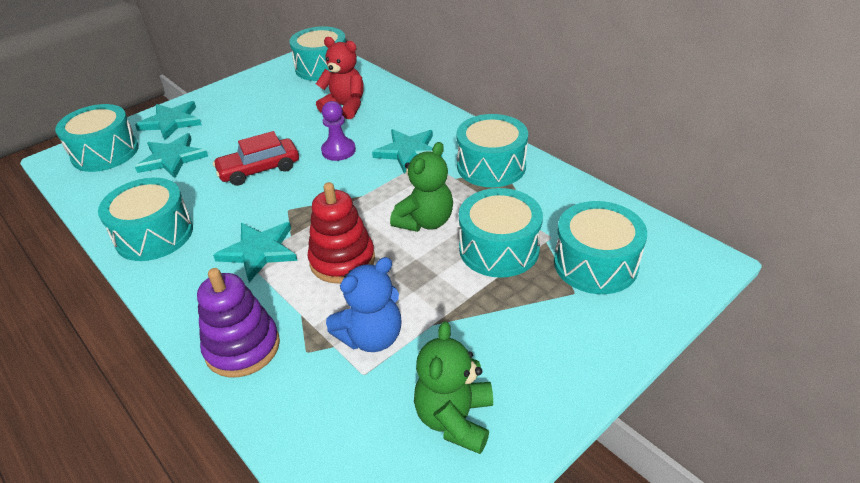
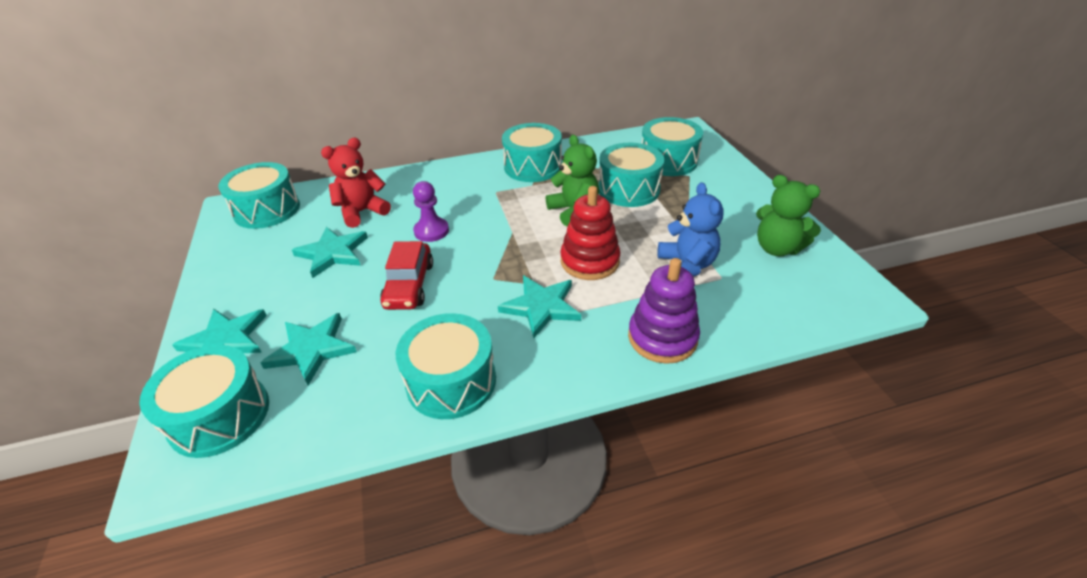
camera: 65 degrees left, 0 degrees up
(408, 152) = (474, 196): turquoise star -> turquoise star (333, 253)

